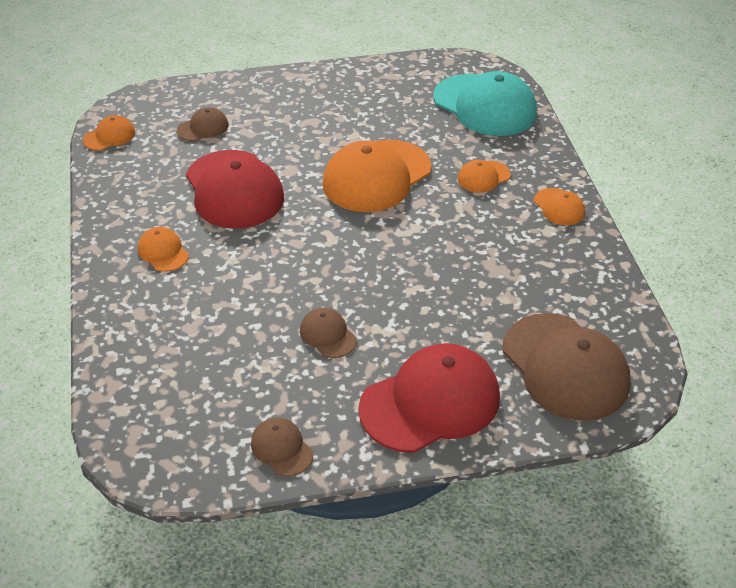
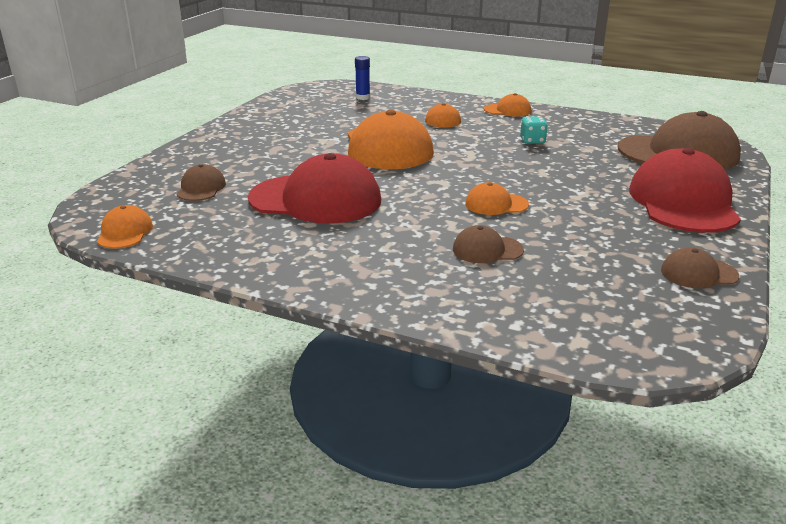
camera: 55 degrees left, 15 degrees down
(163, 252) = (356, 254): orange cap -> orange cap (496, 204)
(328, 335) = (565, 215): brown cap -> brown cap (487, 250)
(485, 105) = (363, 97): turquoise cap -> blue glue stick
(487, 255) = (532, 141): none -> turquoise dice

